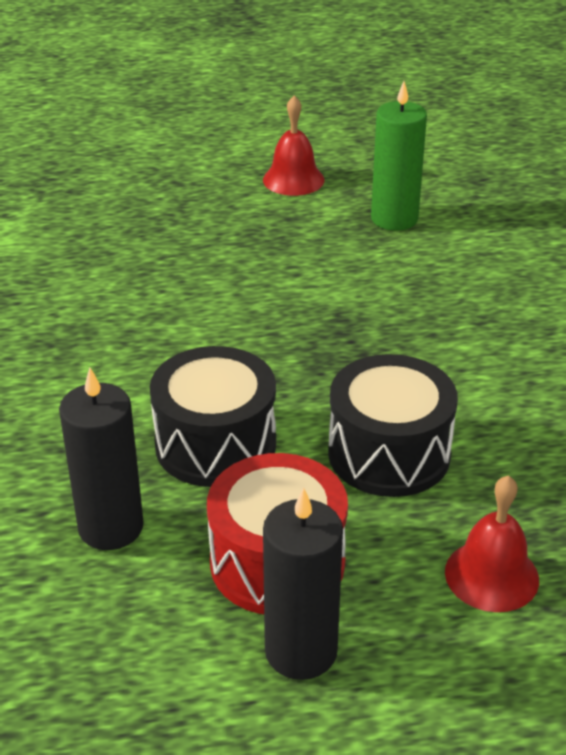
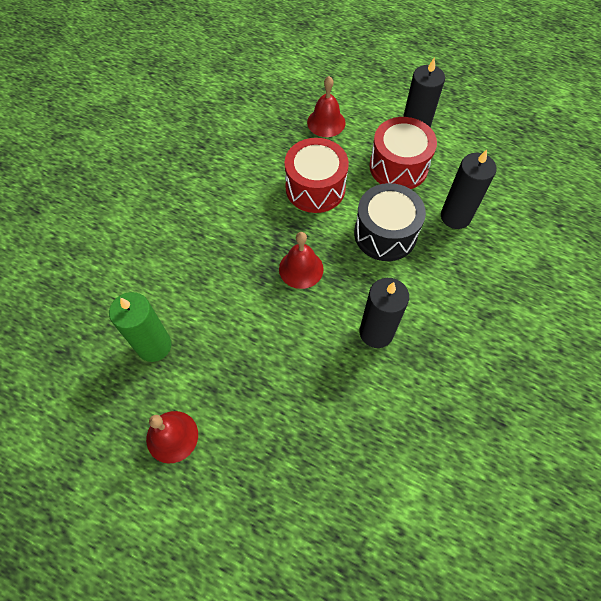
camera: 145 degrees left, 25 degrees up
(140, 333) = (376, 332): none -> black candle
(302, 348) = (301, 269): none -> red bell
(389, 453) = (315, 188): black drum -> red drum

